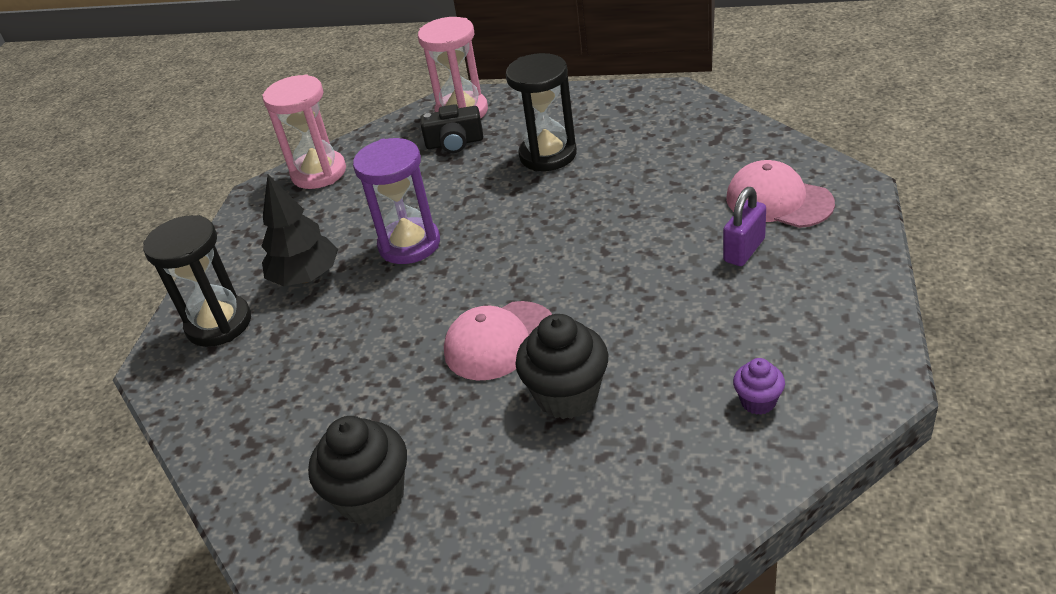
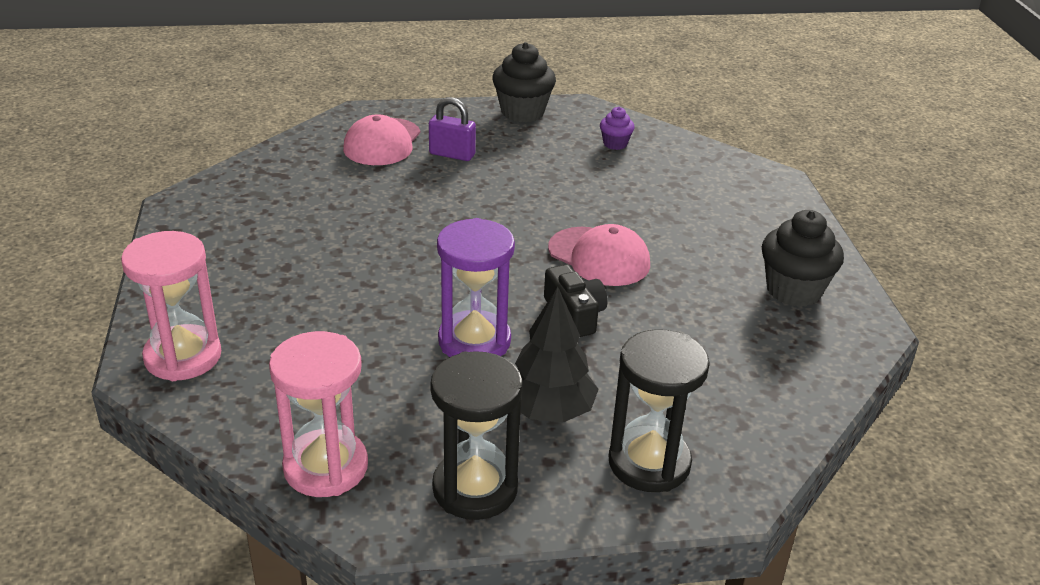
camera: 115 degrees left, 5 degrees down
(455, 143) = (262, 348): black camera -> black camera (575, 314)
(548, 155) = (299, 270): black hourglass -> black hourglass (475, 488)
(567, 396) = (645, 216): black cupcake -> black cupcake (522, 112)

